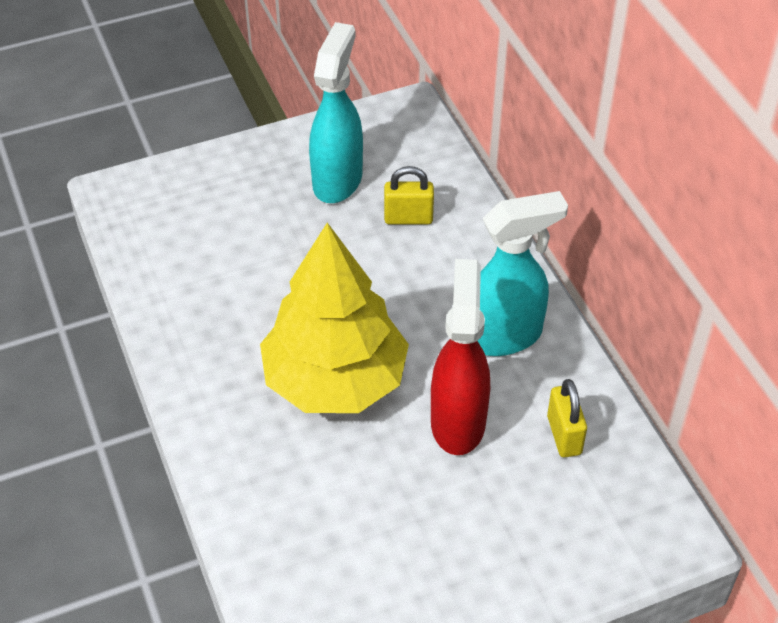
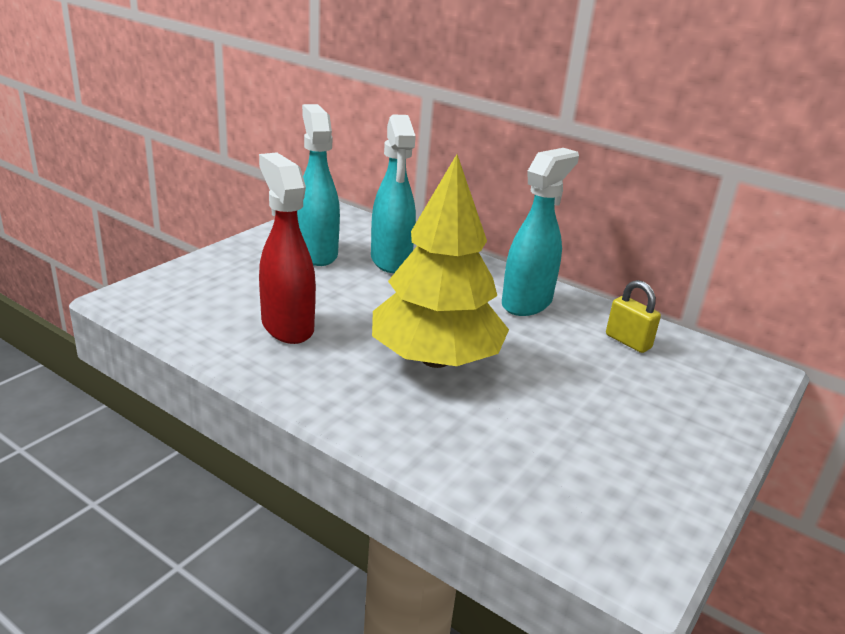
camera: 35 degrees left, 20 degrees down
(408, 218) = (391, 261): yellow padlock -> turquoise spray bottle
(458, 421) = (551, 356): red spray bottle -> red spray bottle (287, 326)

